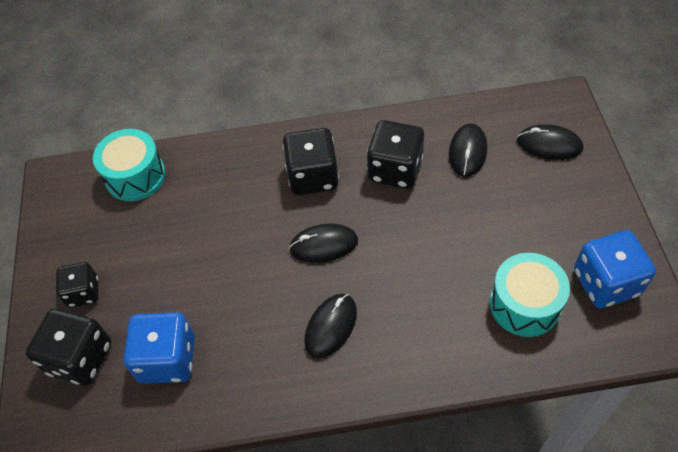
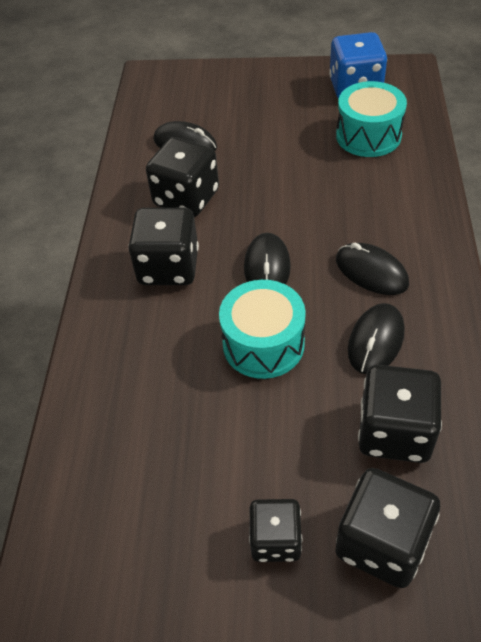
camera: 80 degrees left, 5 degrees down
(135, 176) = (90, 465): turquoise drum -> turquoise drum (263, 344)
(167, 359) = (394, 432): blue dice -> black dice
(549, 144) = (199, 92): black mouse -> black mouse (375, 341)

